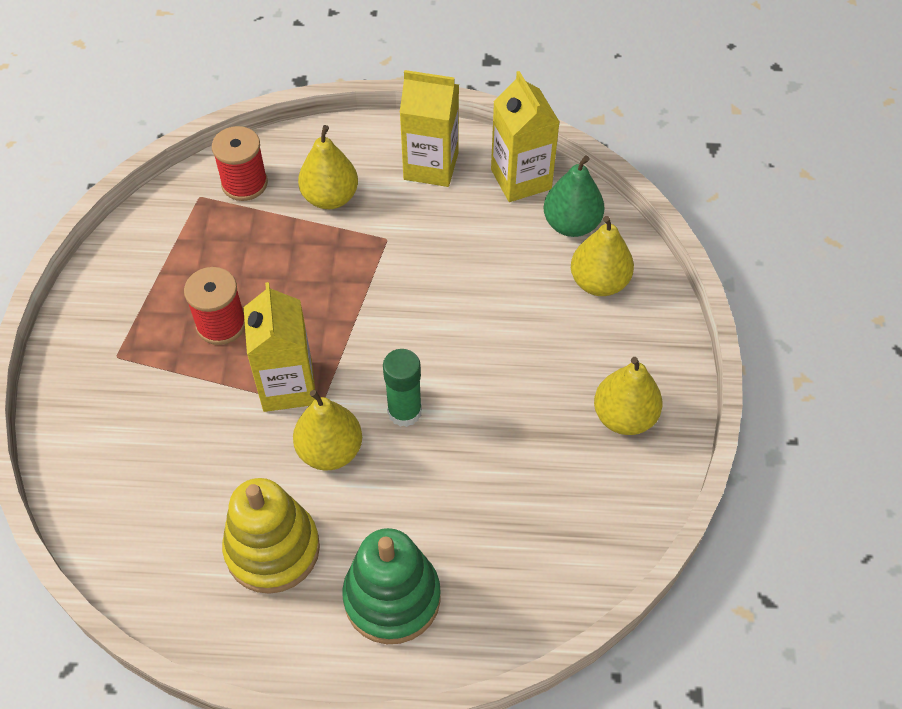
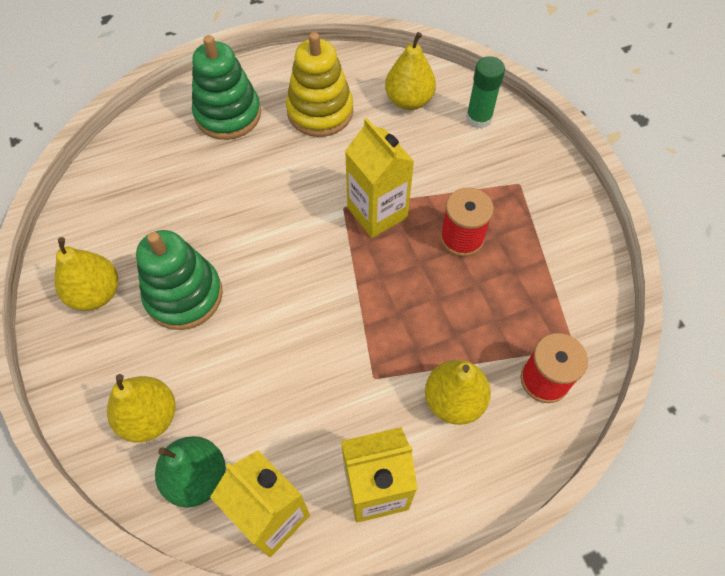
camera: 155 degrees right, 5 degrees up
(330, 451) = (317, 181): yellow pear -> yellow pear (409, 100)
(404, 412) = (277, 229): green glue stick -> green glue stick (478, 118)
(532, 378) = (184, 295): none -> green stacking toy

